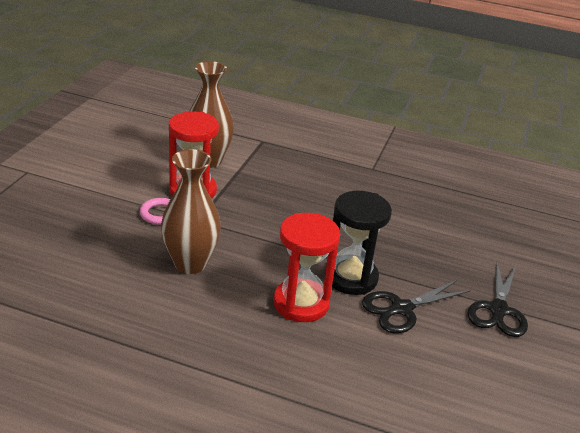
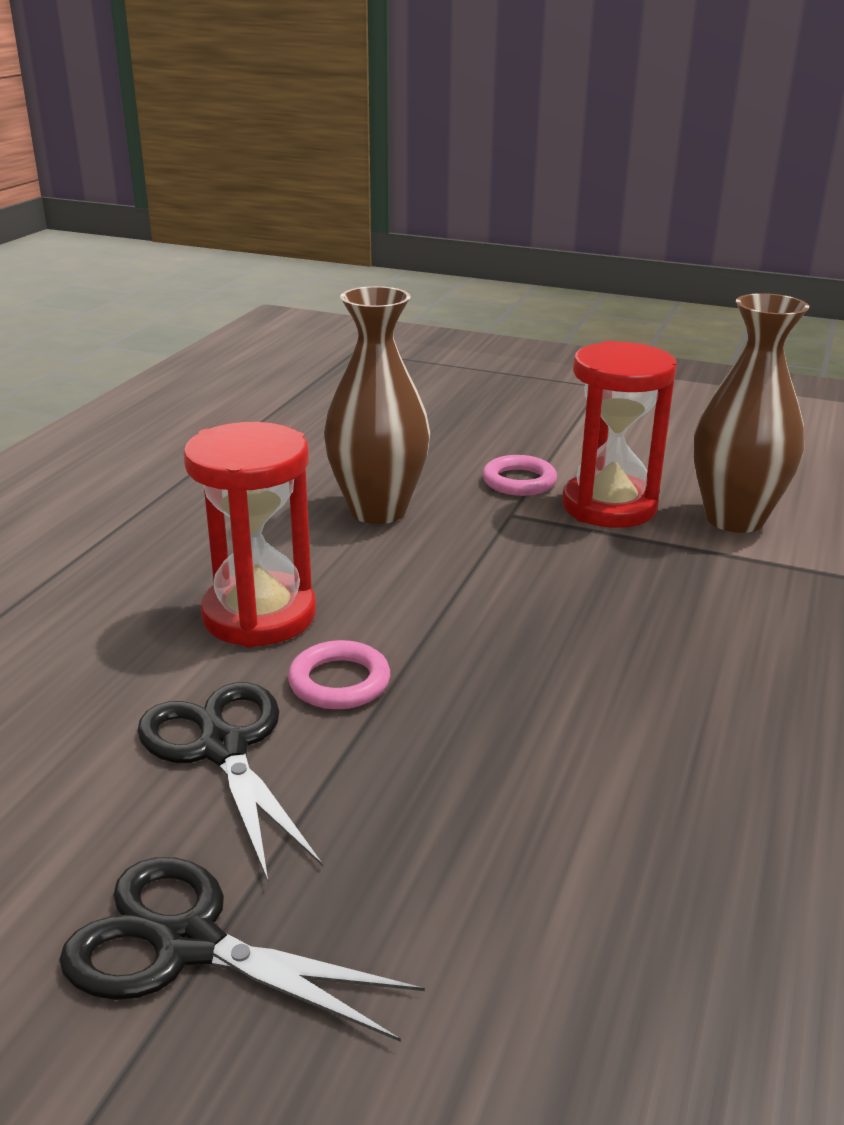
camera: 95 degrees right, 5 degrees down
(351, 278) = (339, 682): black hourglass -> pink ring

